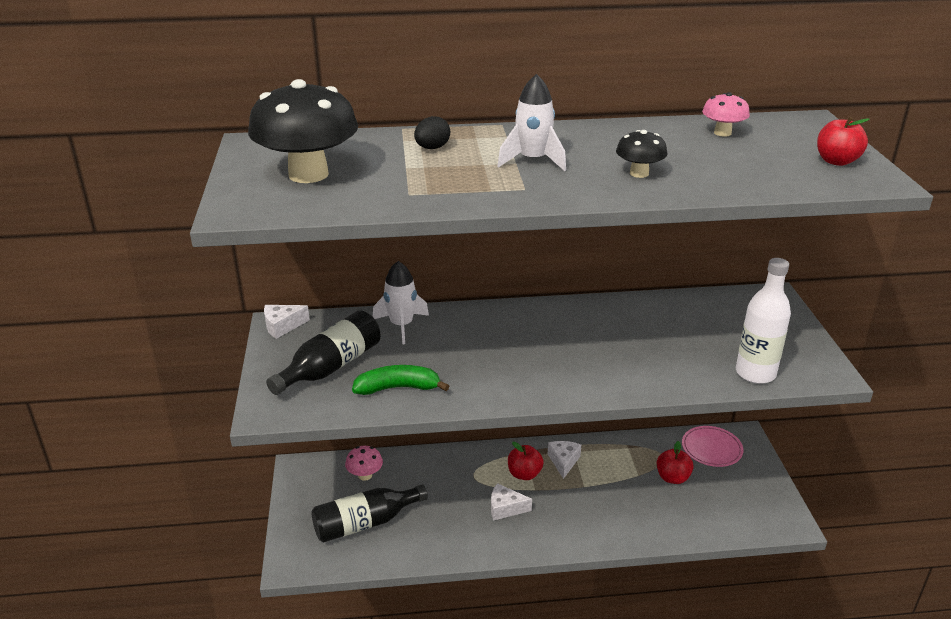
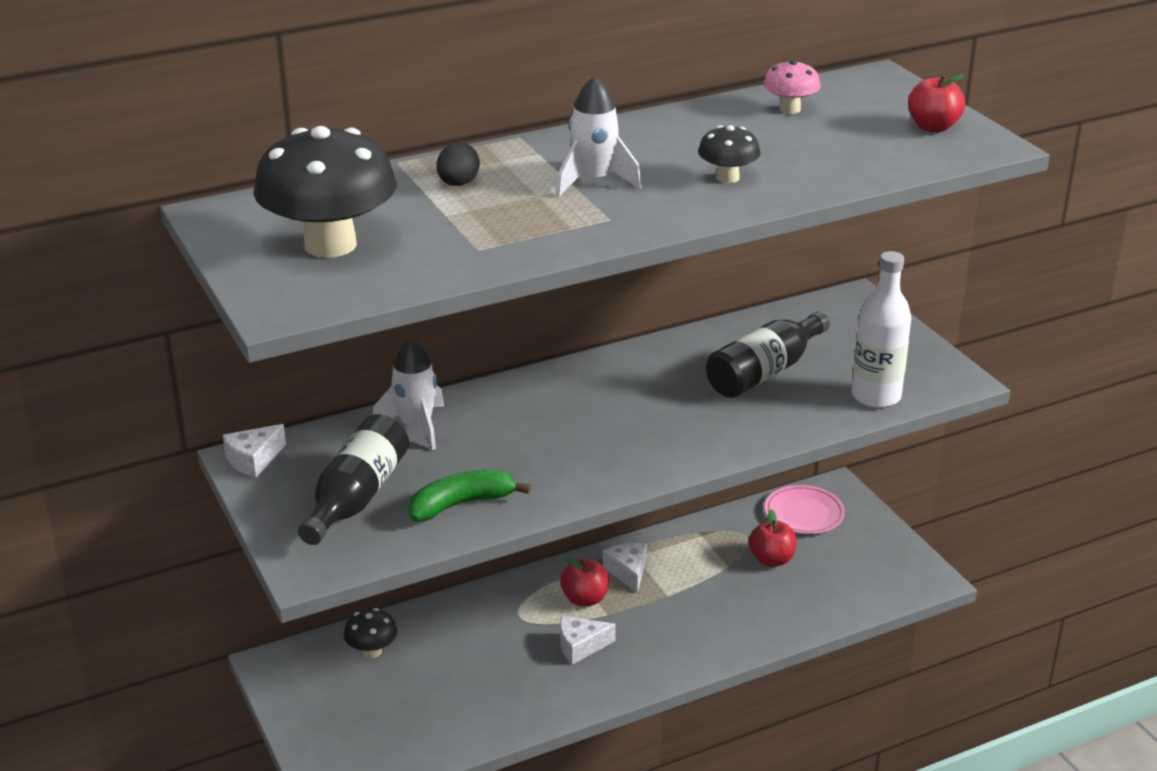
camera: 20 degrees left, 0 degrees up
(365, 475) = (372, 651): pink mushroom -> black mushroom
(365, 523) = (405, 709): black bottle -> black bottle (764, 372)

